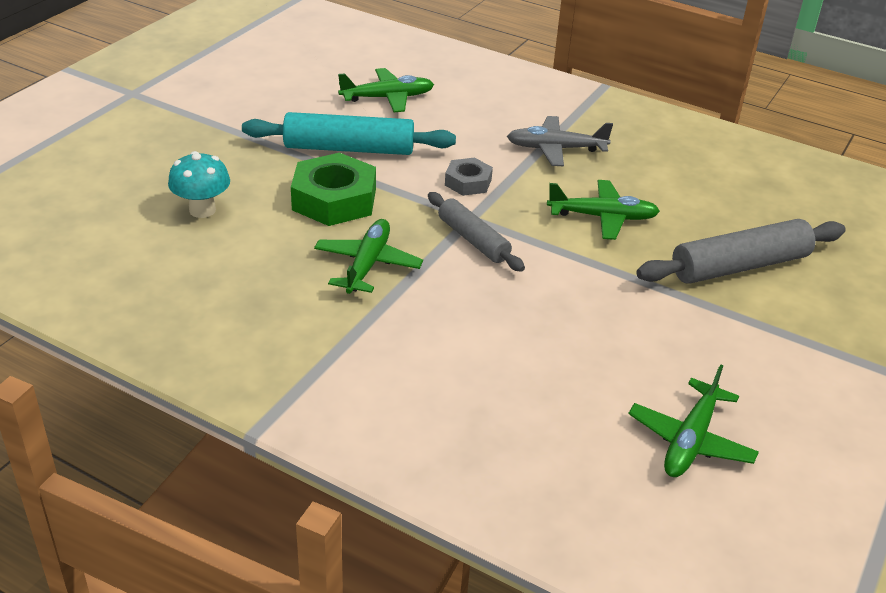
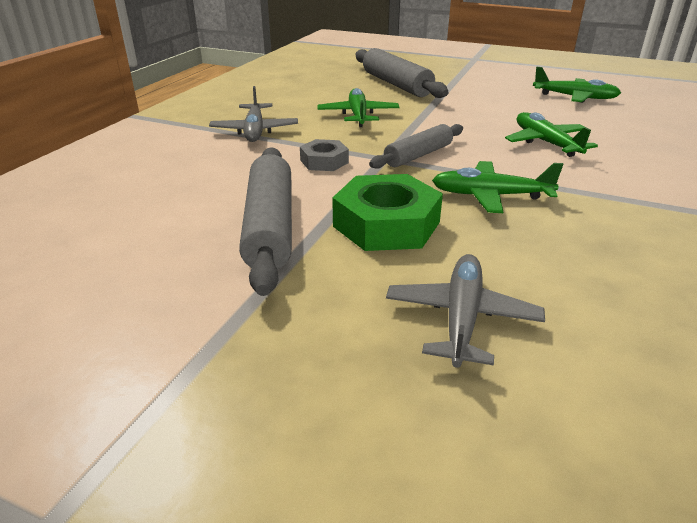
camera: 95 degrees left, 5 degrees down
(202, 210) = (461, 318): turquoise mushroom -> grey plane
(349, 149) = (270, 226): turquoise rolling pin -> grey rolling pin
(387, 98) = (138, 214): green plane -> green plane (546, 143)

